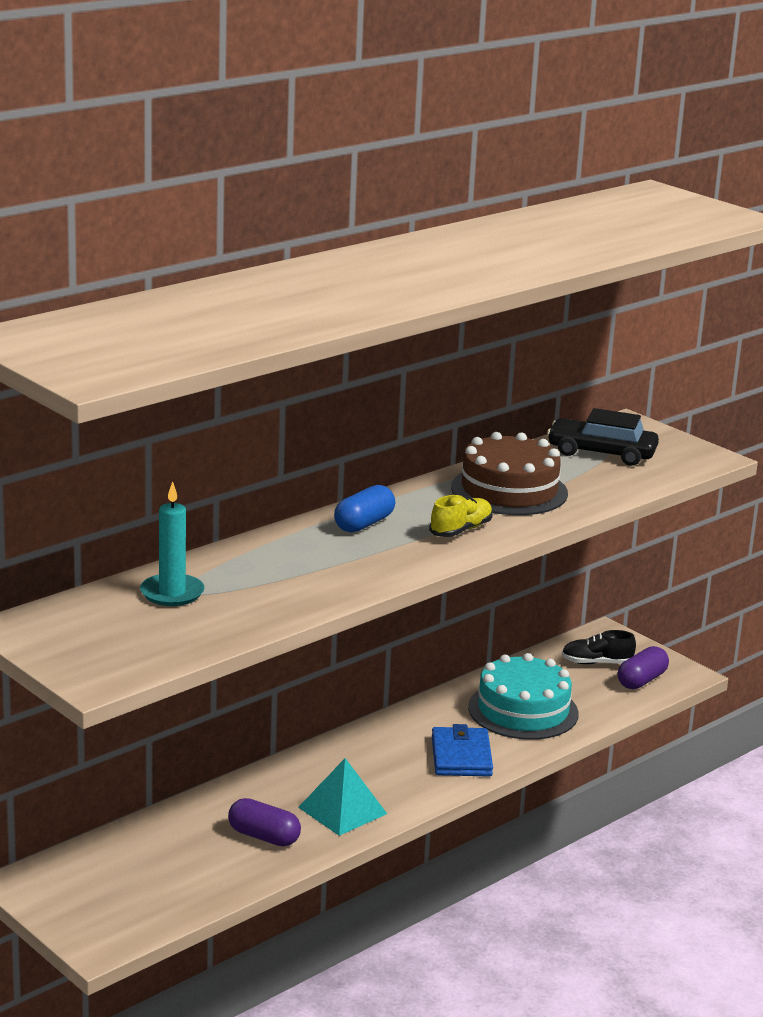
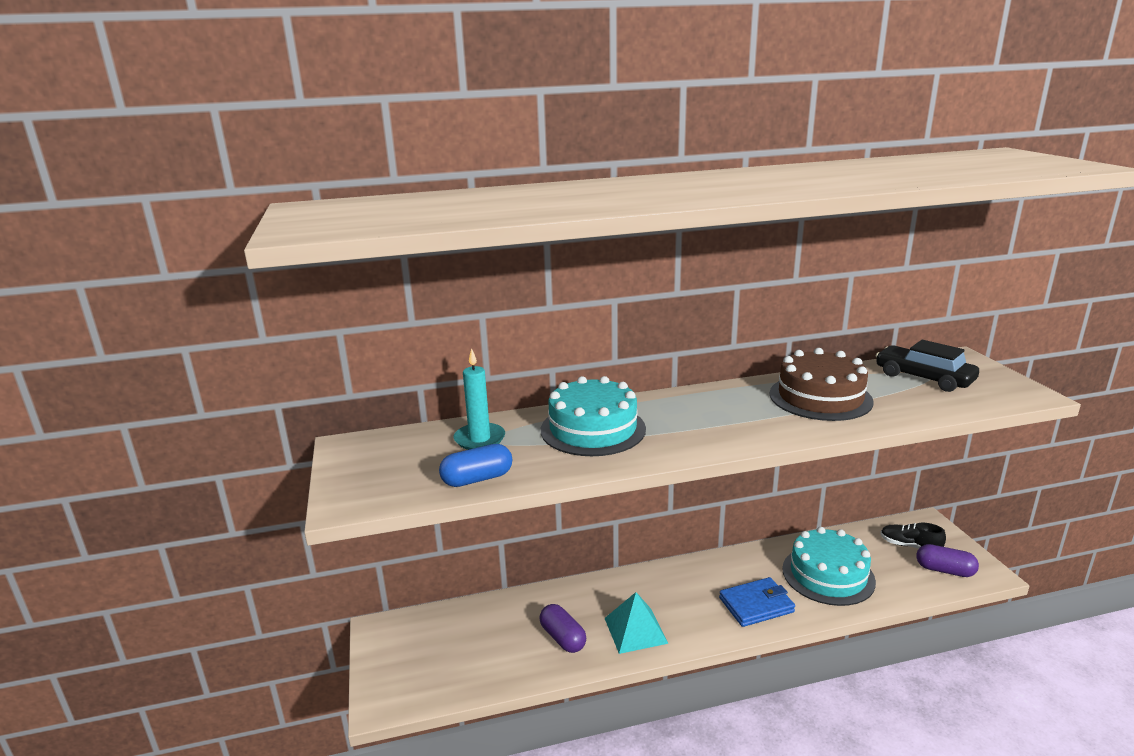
camera: 30 degrees right, 0 degrees up
(291, 562) = (593, 429): none -> turquoise cake
(364, 524) = (677, 407): blue capsule -> blue capsule (477, 479)
(461, 530) = (754, 424): yellow shoe -> none
(461, 756) = (756, 605): blue wallet -> blue wallet turned 45 degrees clockwise
(641, 680) = (944, 570): purple capsule -> purple capsule turned 45 degrees clockwise

